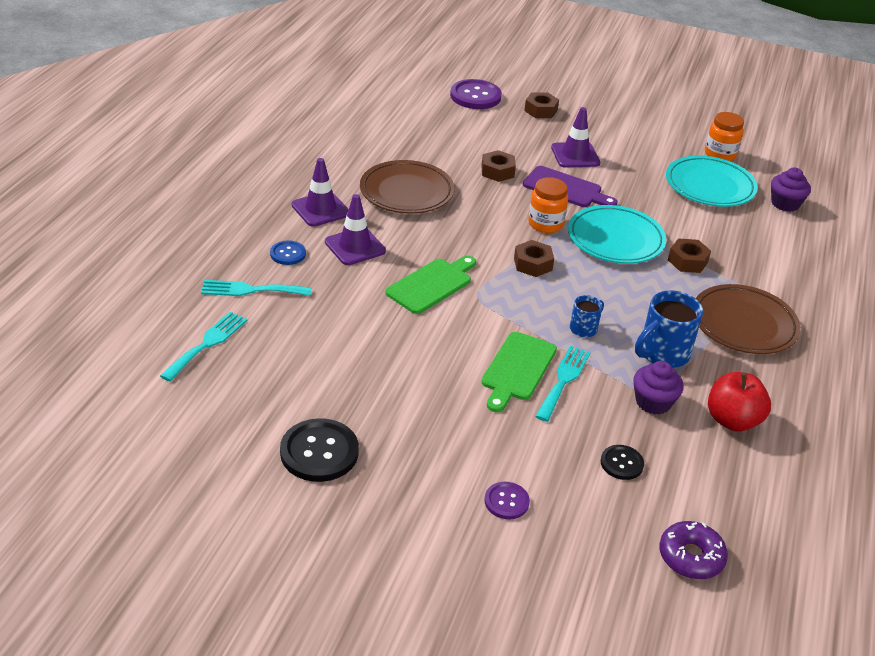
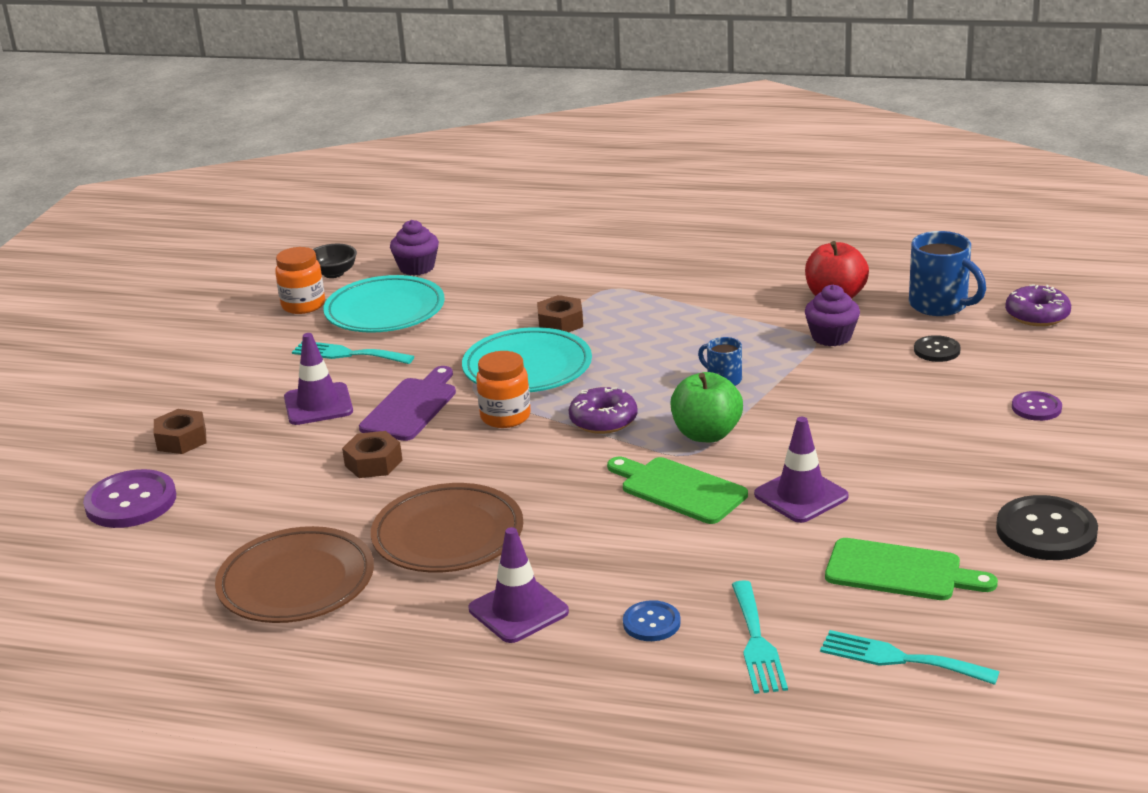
camera: 90 degrees left, 10 degrees down
(355, 246) = (611, 563): purple traffic cone -> purple traffic cone (801, 496)
(502, 308) = (706, 434): none -> green apple
(517, 369) = (821, 416): green cutting board -> green cutting board (900, 571)
(532, 264) = (603, 420): brown nut -> purple donut
(563, 380) = (824, 387): turquoise fork -> turquoise fork (348, 354)
(662, 353) = (746, 334): blue mug -> blue mug (940, 305)
(743, 324) = (671, 291): brown plate -> brown plate (296, 582)
(773, 168) = (333, 273): none -> black bowl

